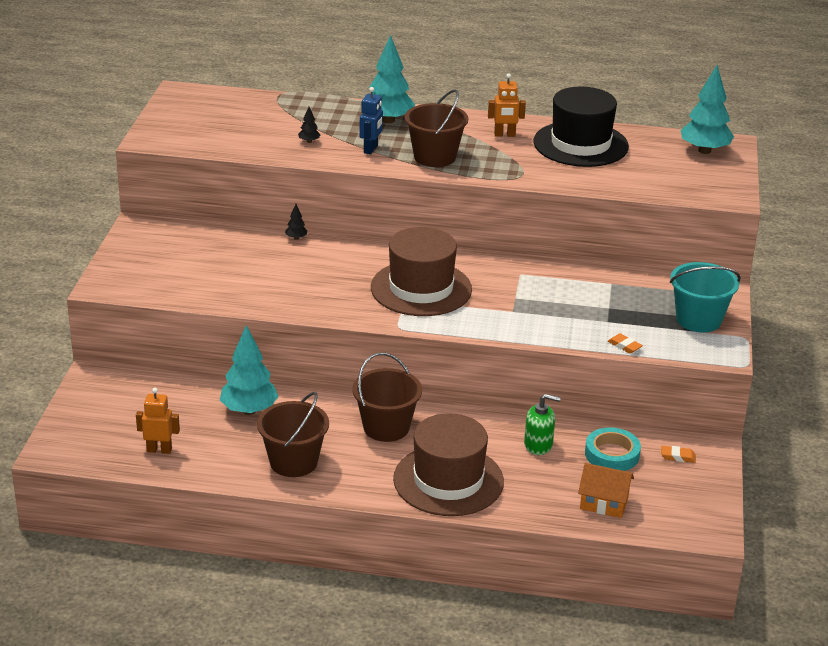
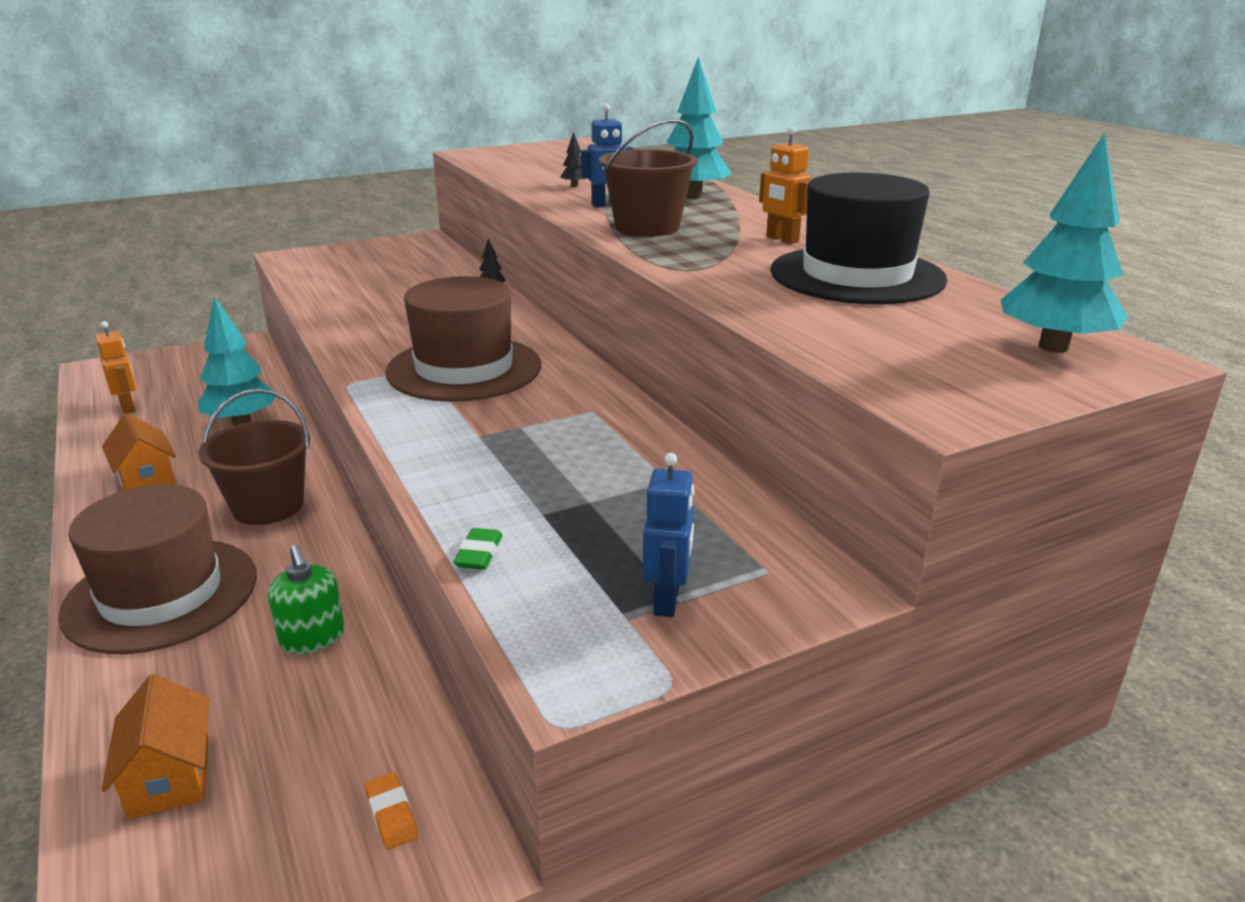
camera: 55 degrees right, 5 degrees down
(293, 462) = (146, 478): brown bucket -> orange house
(612, 454) = (340, 725): turquoise tape -> none
(624, 346) = (479, 554): orange eraser -> green eraser
(698, 319) = (667, 600): turquoise bucket -> blue robot

